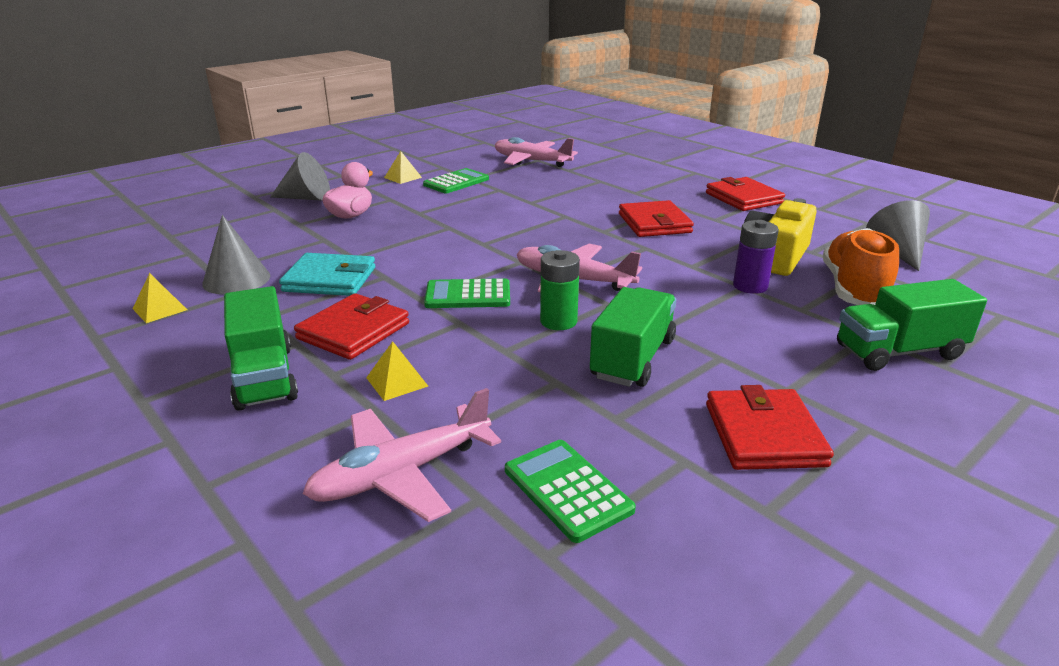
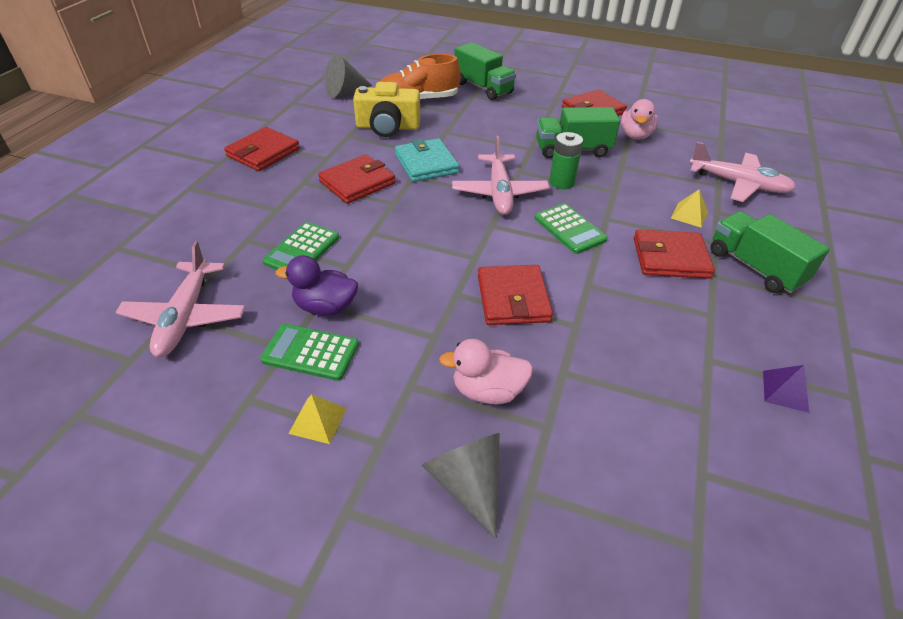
camera: 120 degrees left, 15 degrees up
(160, 309) = (785, 391): yellow pyramid -> purple pyramid
(236, 279) = (694, 378): grey cone -> none
(264, 377) = (755, 267): green truck -> green truck turned 75 degrees counterclockwise
(330, 279) = (626, 314): turquoise wallet -> turquoise wallet (426, 163)
(414, 244) = (513, 298): none -> red wallet
(493, 190) = (325, 307): none -> purple duck
(567, 490) = (686, 143): green calculator -> green calculator (302, 250)
(638, 440) = (635, 135): none -> pink duck
(750, 286) = (444, 130): purple battery -> none

